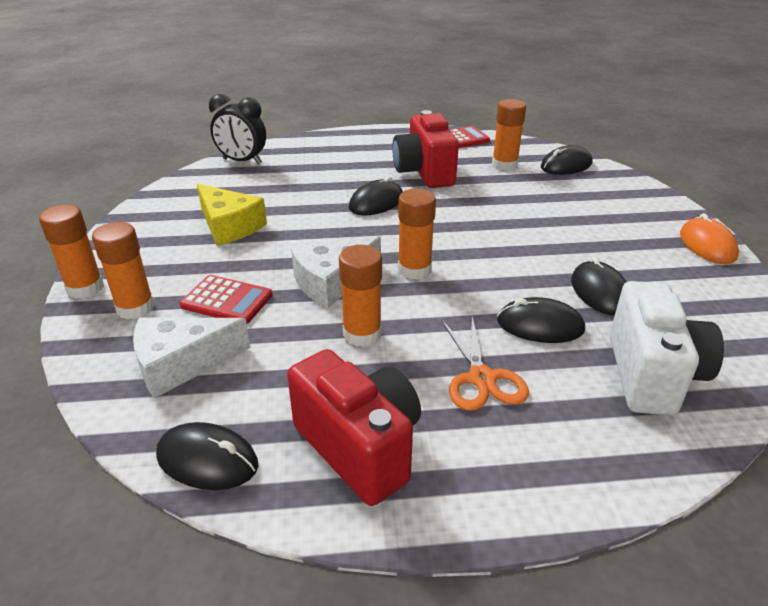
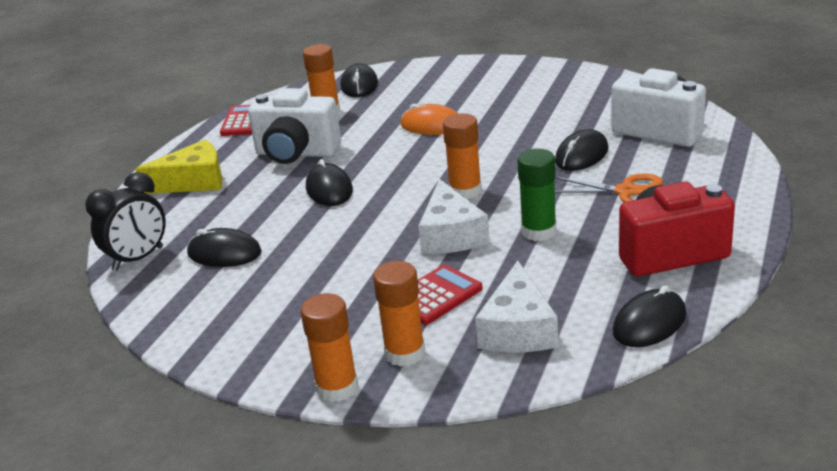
camera: 60 degrees left, 5 degrees down
(229, 226) = (291, 282): yellow cheese -> yellow cheese (193, 181)
(362, 334) = (539, 231): orange glue stick -> green glue stick
(424, 173) = (296, 153): red camera -> white camera
(600, 292) = (558, 122): black mouse -> black mouse (224, 253)
(707, 245) = (533, 68): orange mouse -> orange mouse (432, 125)

